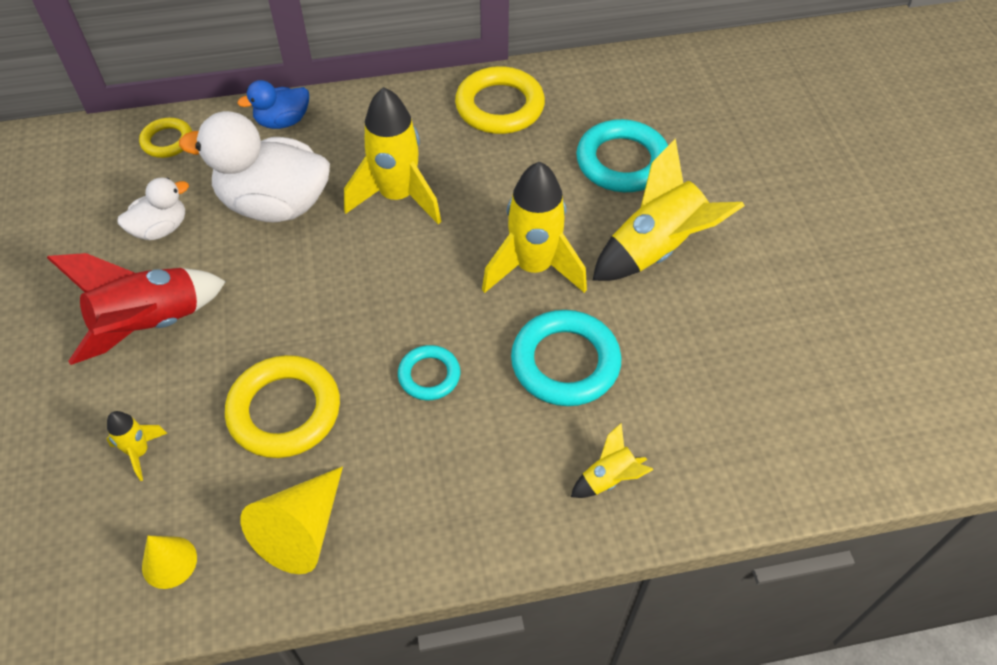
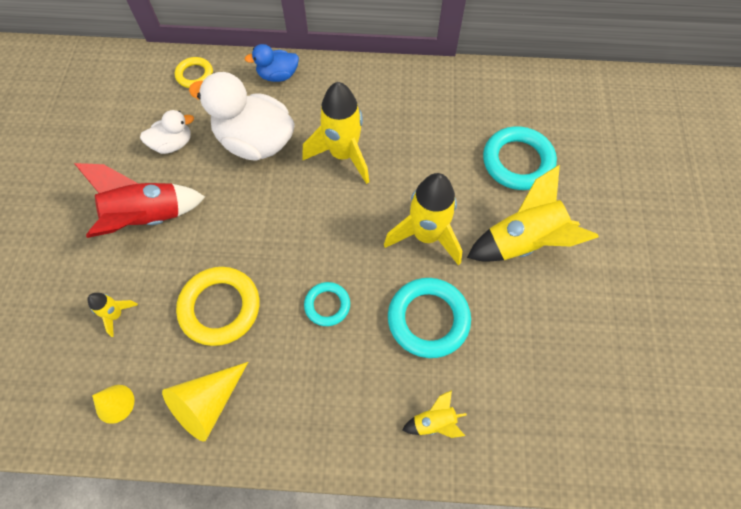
camera: 15 degrees right, 10 degrees up
(500, 106) = (438, 95): yellow ring -> none

